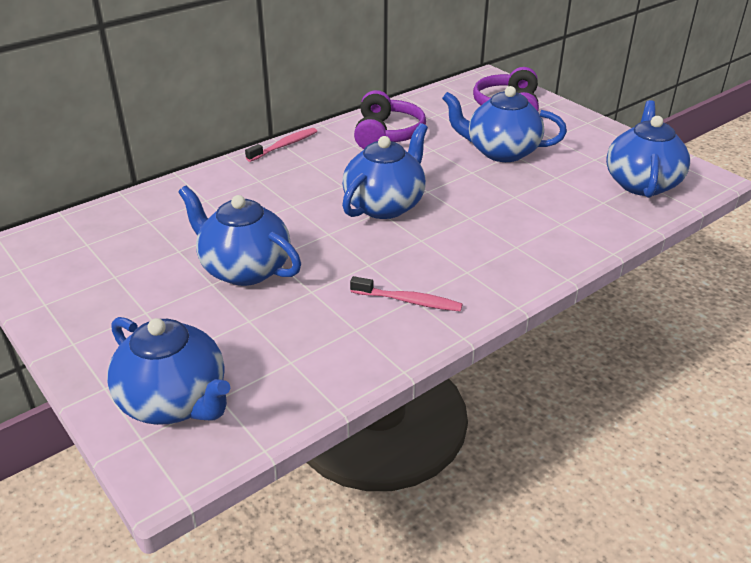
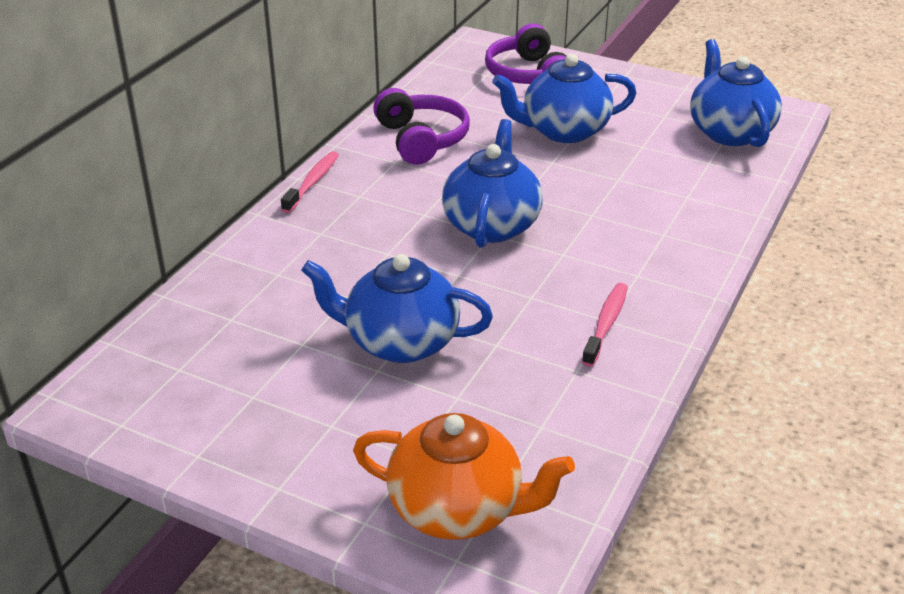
camera: 25 degrees left, 0 degrees up
(175, 402) = (458, 509): blue teapot -> orange teapot
(409, 301) = (606, 324): pink toothbrush -> pink toothbrush turned 60 degrees counterclockwise

